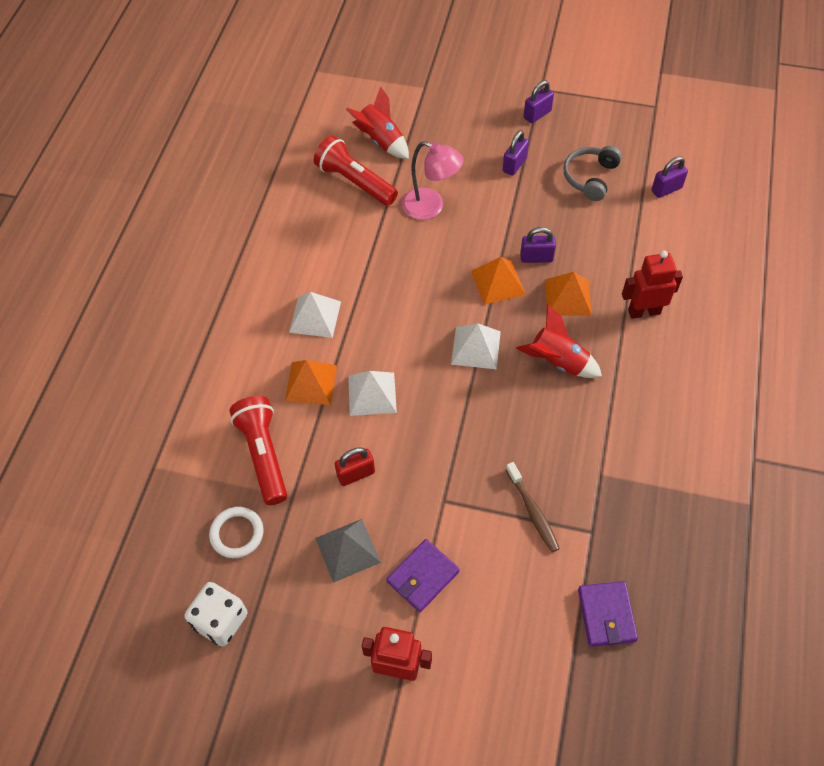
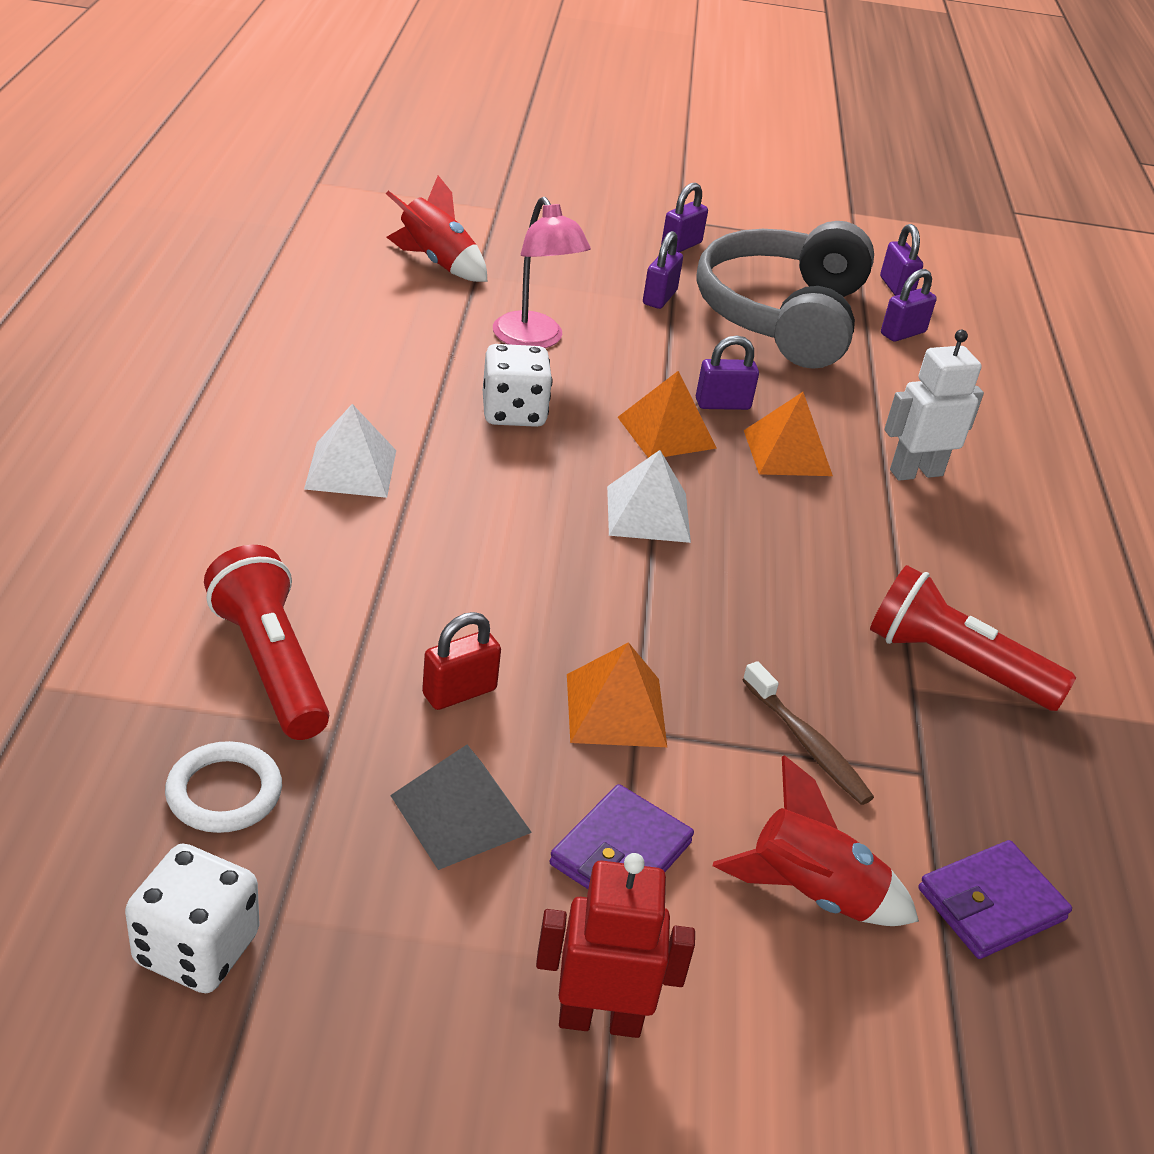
camera: 15 degrees left, 20 degrees down
(311, 383) = (354, 559): orange pyramid -> orange pyramid (616, 710)
(355, 182) = (400, 306): red flashlight -> red flashlight (955, 664)
(372, 393) = (472, 574): white pyramid -> none
(410, 269) = (513, 412): none -> white dice
(431, 207) = (534, 340): pink lamp -> pink lamp turned 45 degrees clockwise
(558, 361) = (794, 533): red rocket -> red rocket (811, 893)
(590, 177) = (782, 316): grey headphones -> grey headphones, size x2.03
(606, 615) = (991, 904): purple wallet -> purple wallet turned 75 degrees clockwise
(644, 311) = (916, 472): red robot -> white robot
(672, 146) = (896, 287): none -> purple padlock

